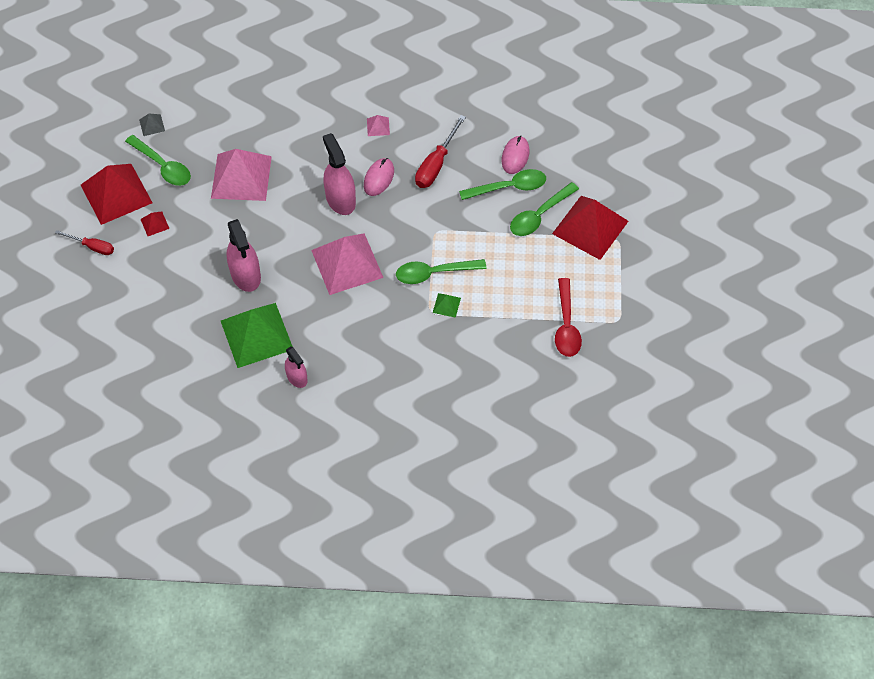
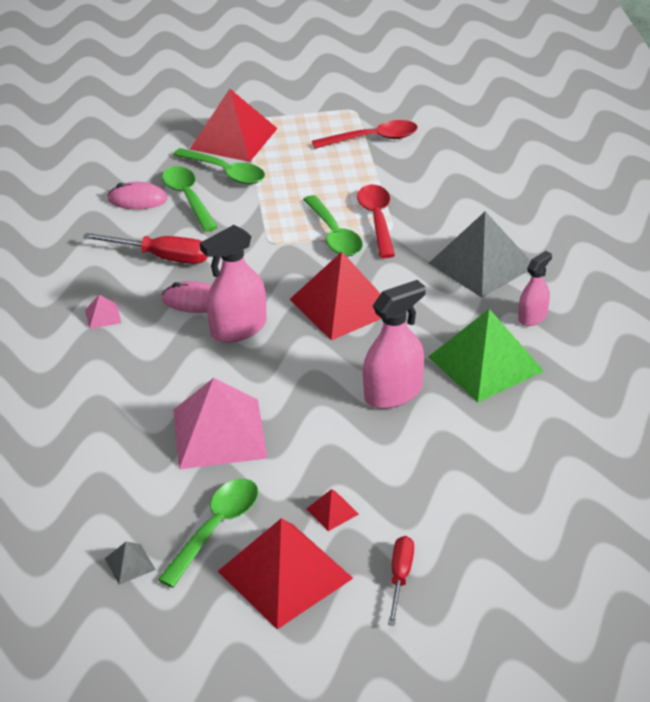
camera: 100 degrees left, 20 degrees down
(347, 263) = (343, 305): pink pyramid -> red pyramid
(368, 361) = (481, 264): none -> grey pyramid
(446, 305) = (377, 219): green pyramid -> red spoon

